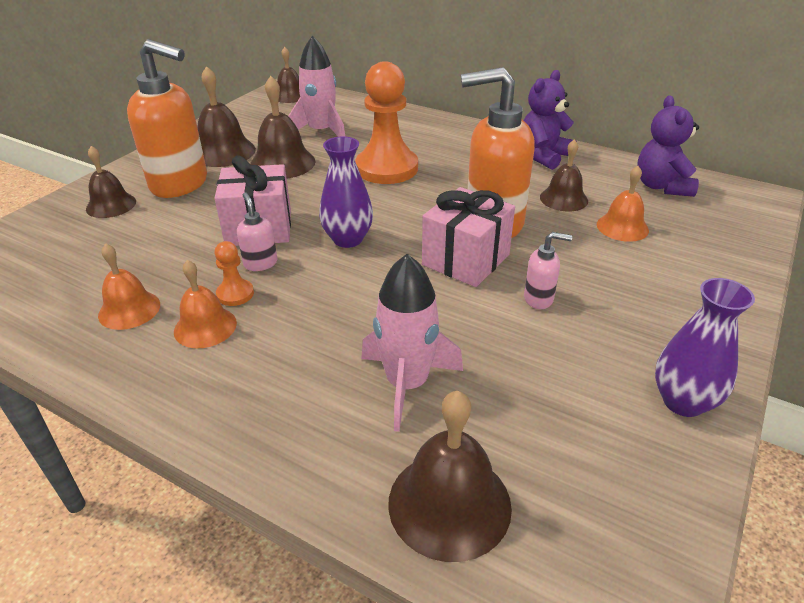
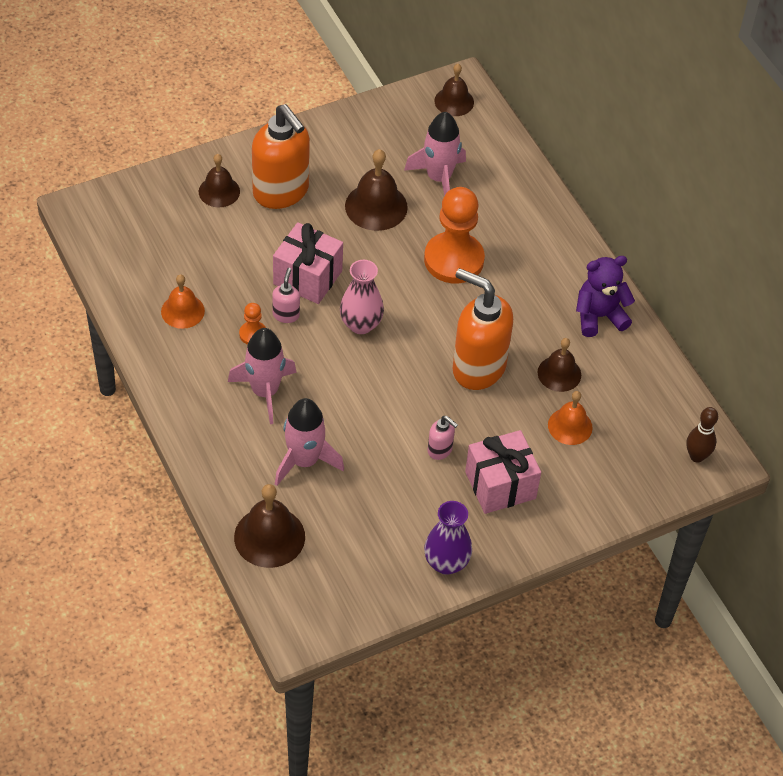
camera: 30 degrees right, 15 degrees up
(205, 327) = (219, 352): orange bell -> none
(223, 152) = (339, 164): brown bell -> none
(294, 338) = (265, 391): none -> pink rocket
(348, 239) = (361, 324): purple vase -> pink vase
(465, 260) = (424, 390): pink gift -> pink gift (500, 485)
(661, 186) = (654, 405): purple teddy bear -> none
(740, 201) = (696, 456): none -> brown bowling pin

